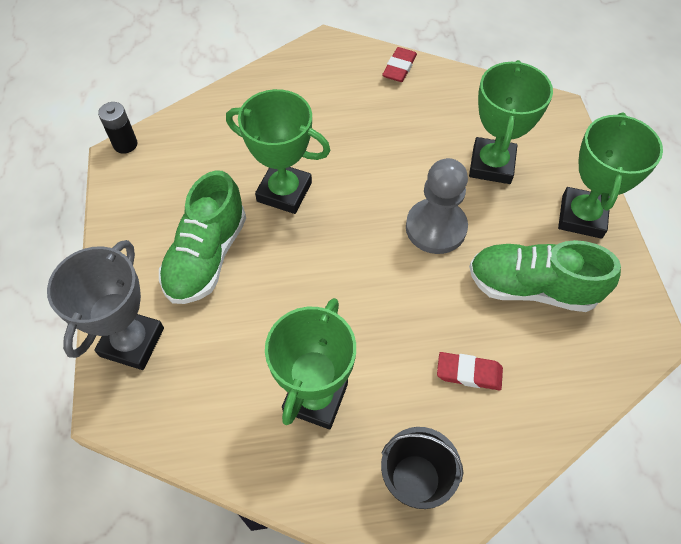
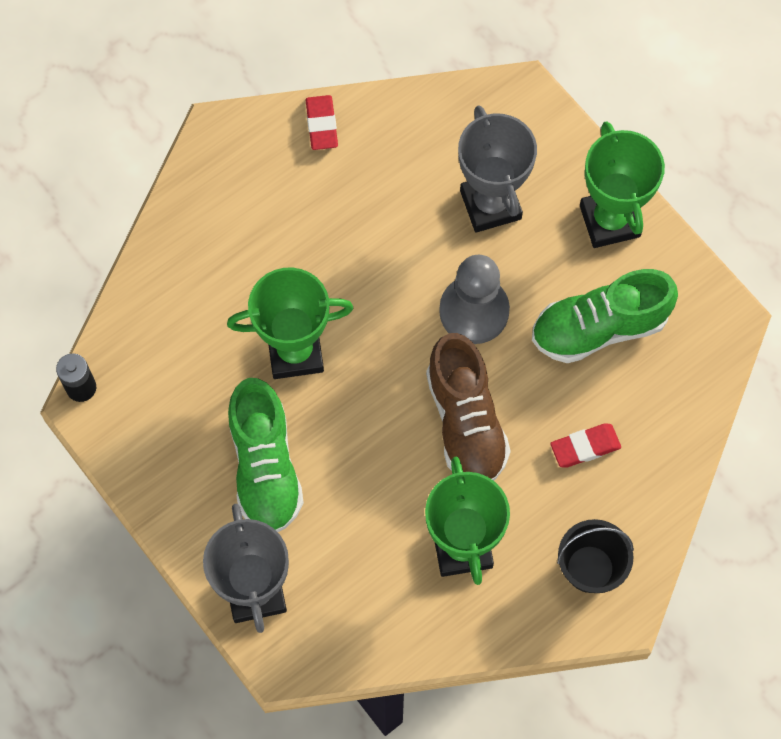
camera: 30 degrees left, 10 degrees up
(380, 302) = (466, 422): none -> brown shoe
(491, 165) = (490, 205): green trophy -> grey trophy

